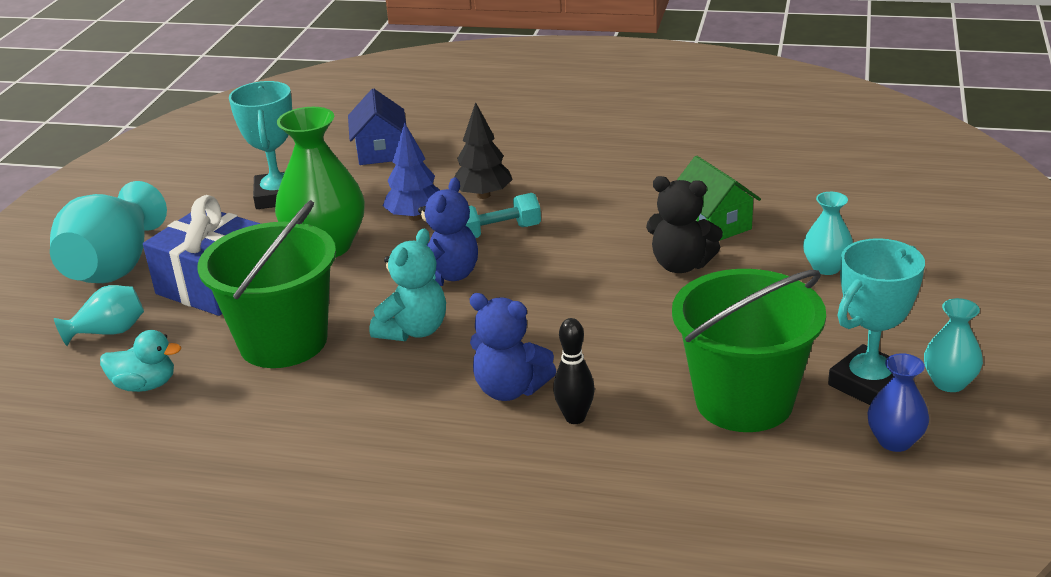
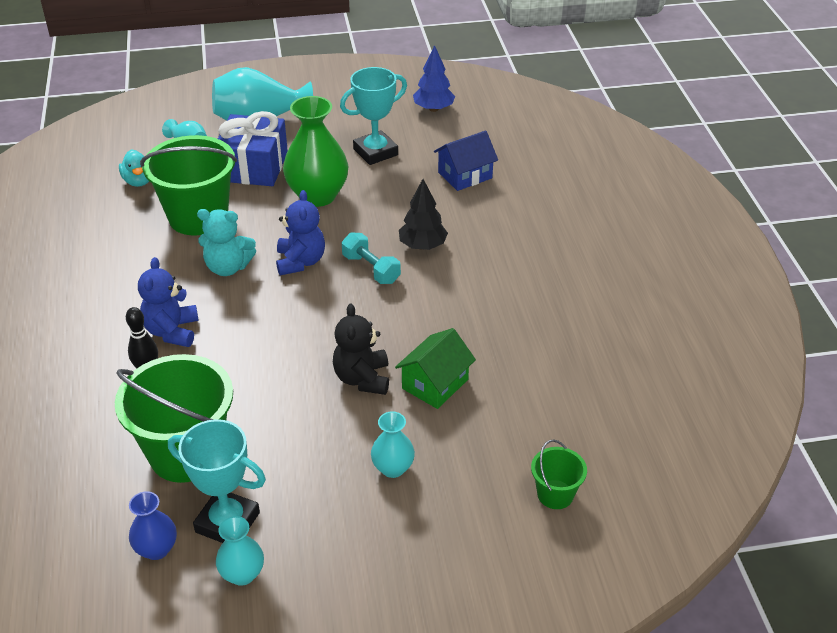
camera: 65 degrees right, 10 degrees up
(415, 217) = (375, 222): blue tree -> blue tree (433, 109)
(446, 276) = (300, 262): blue teddy bear -> blue teddy bear turned 90 degrees counterclockwise
(894, 190) = (555, 494): none -> green bucket

